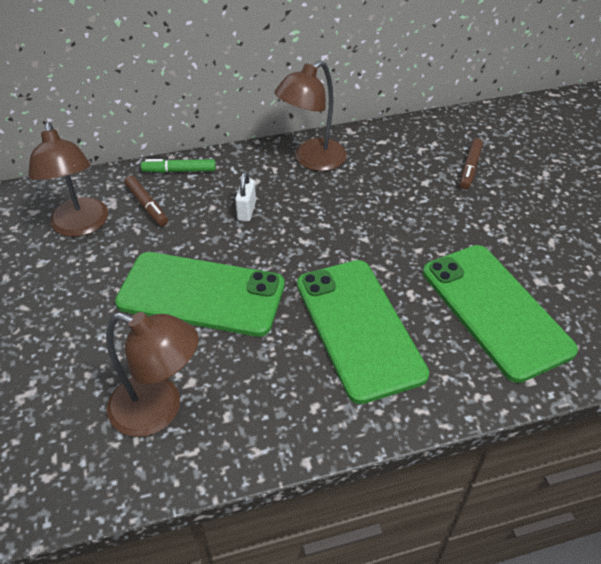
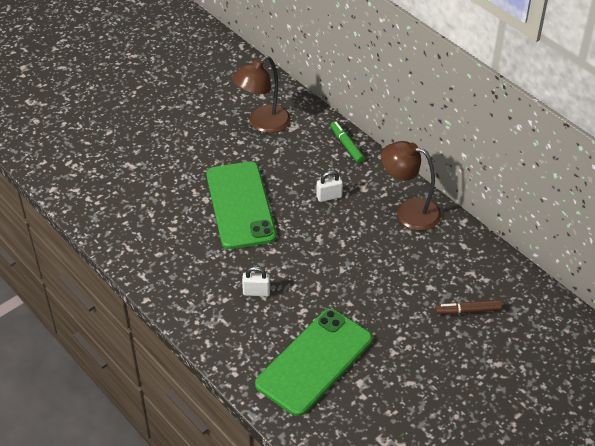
camera: 65 degrees right, 0 degrees up
(147, 205) = (301, 145): brown marker -> none
(159, 410) = (148, 223): brown lamp -> none
(359, 328) = (256, 292): green phone -> white padlock

